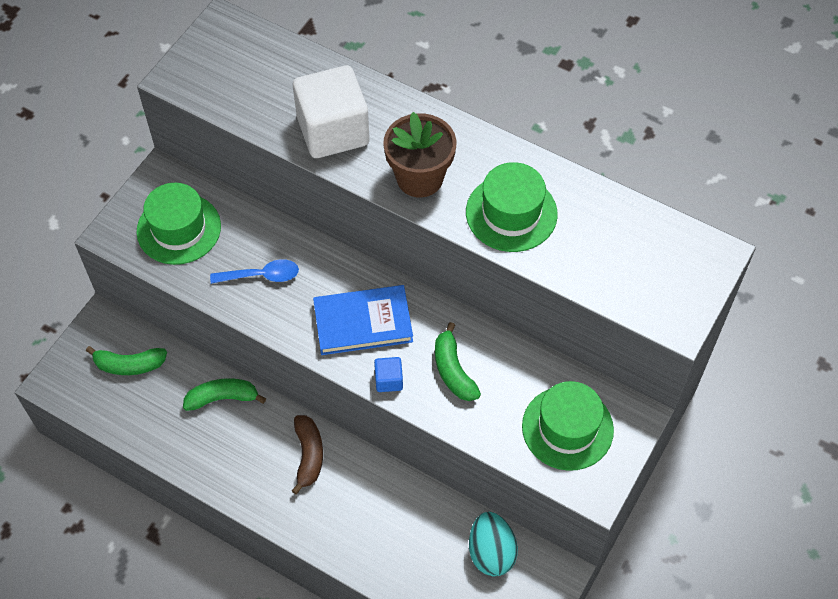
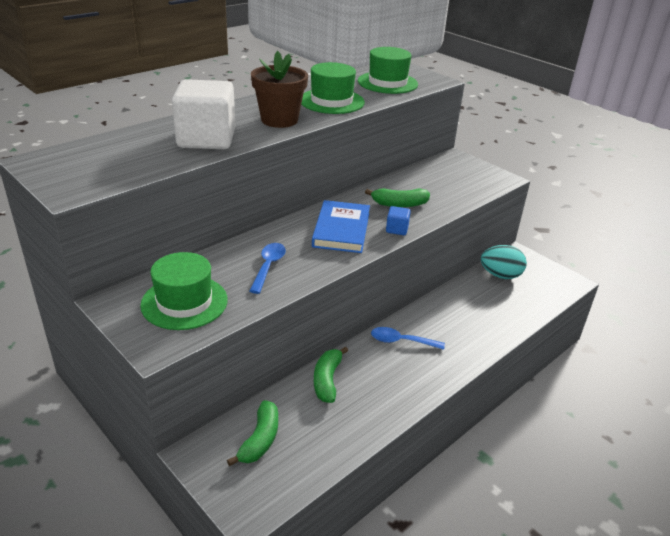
camera: 75 degrees left, 25 degrees down
(308, 455) = (401, 341): brown banana -> blue spoon
(567, 428) = (457, 177): green hat -> green hat (387, 83)

